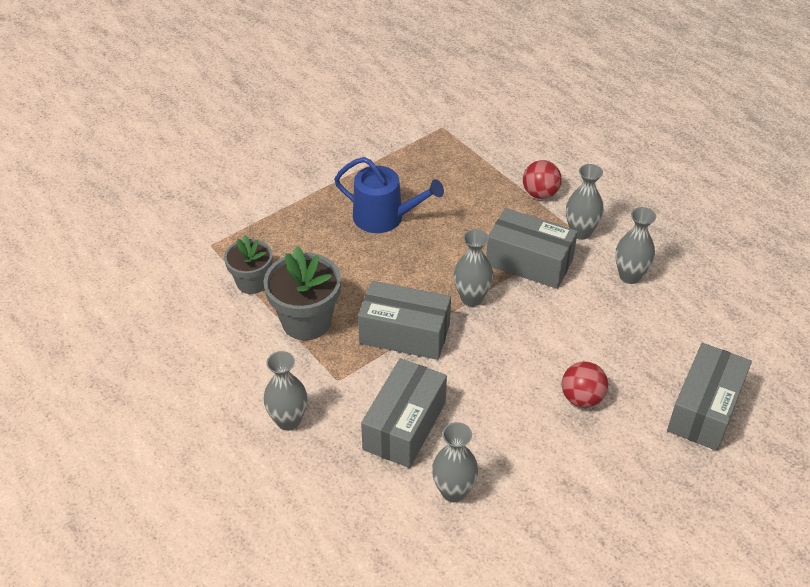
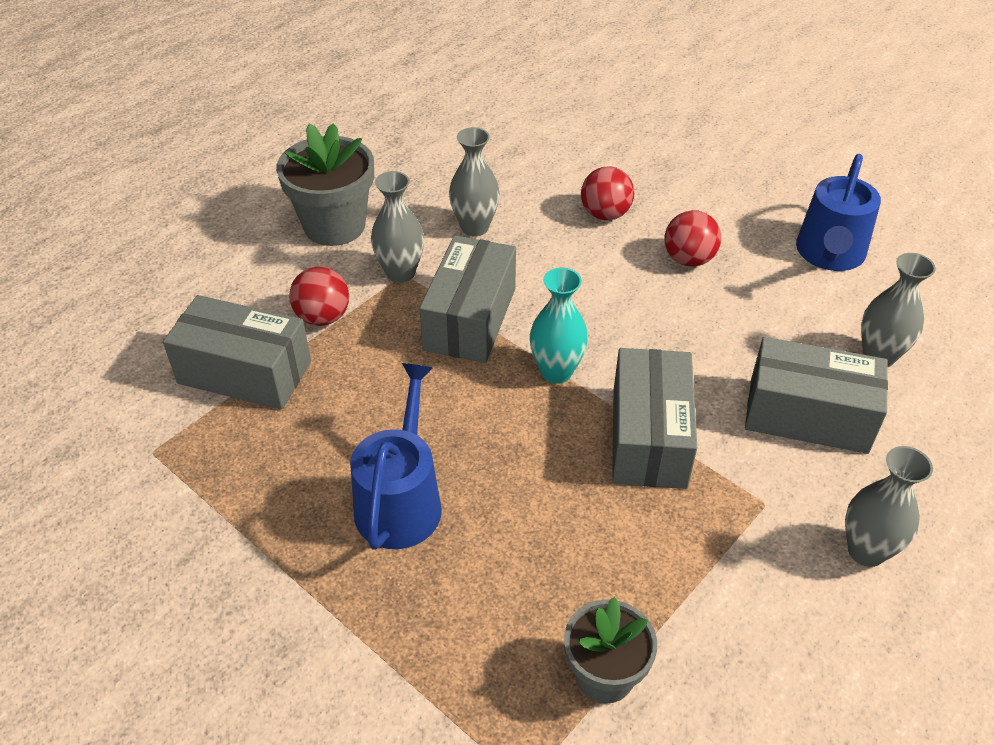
camera: 100 degrees left, 0 degrees up
(306, 321) = (667, 568): grey flower pot -> grey flower pot (334, 226)
(471, 298) = (556, 371): grey vase -> turquoise vase
(580, 500) = (829, 254): none -> blue watering can
(643, 356) = (605, 214): none -> red ball
(704, 409) = (664, 171): grey box -> grey box (245, 372)

